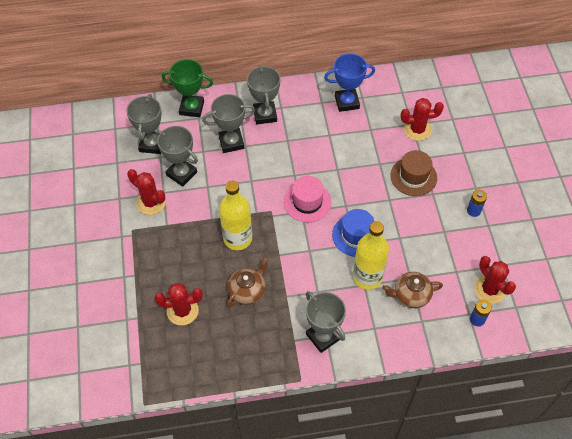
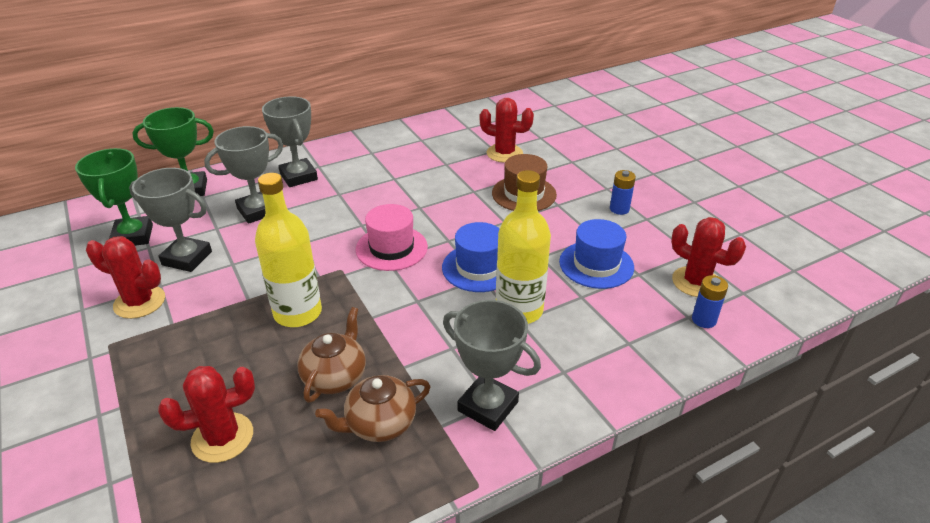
camera: 20 degrees left, 20 degrees down
(152, 144) = (133, 236): grey trophy -> green trophy
(347, 102) = (404, 147): blue trophy -> none
(411, 295) = (594, 316): brown teapot -> brown teapot (379, 423)
(417, 130) = (504, 153): red cactus -> red cactus turned 45 degrees clockwise
(432, 255) = (596, 264): none -> blue hat

